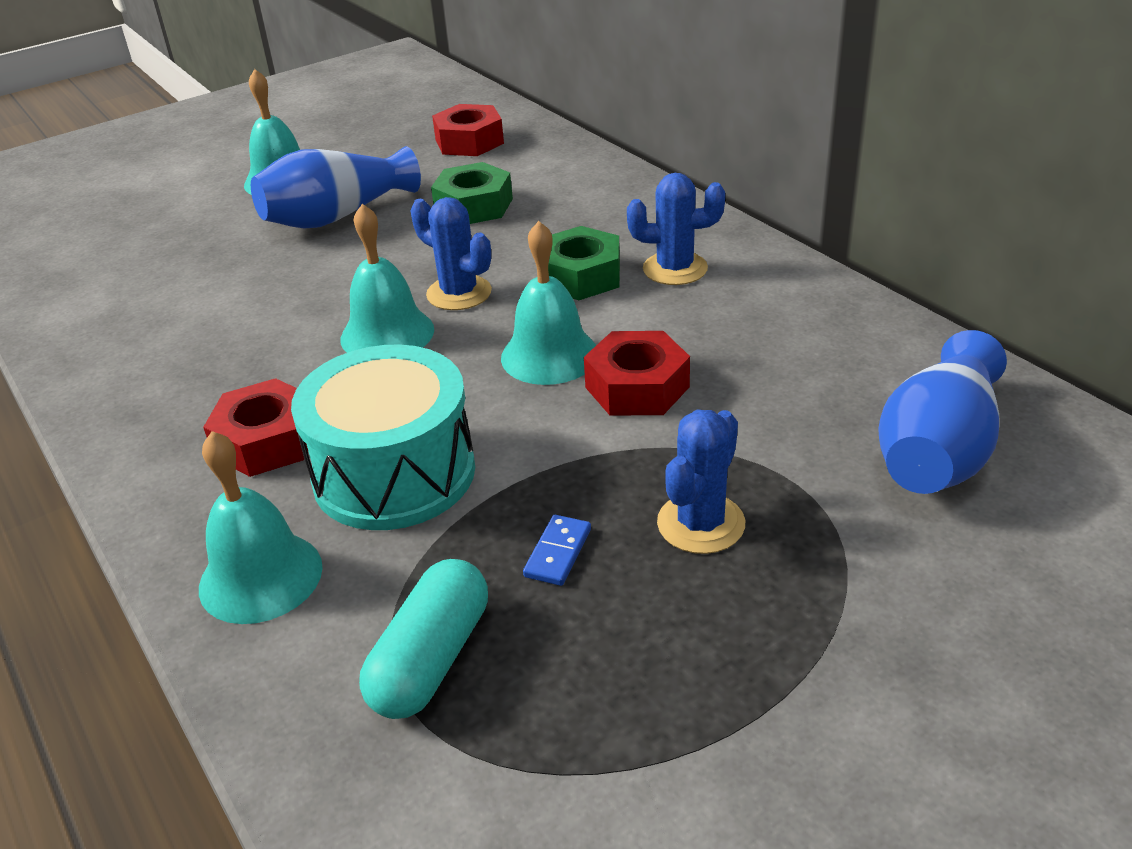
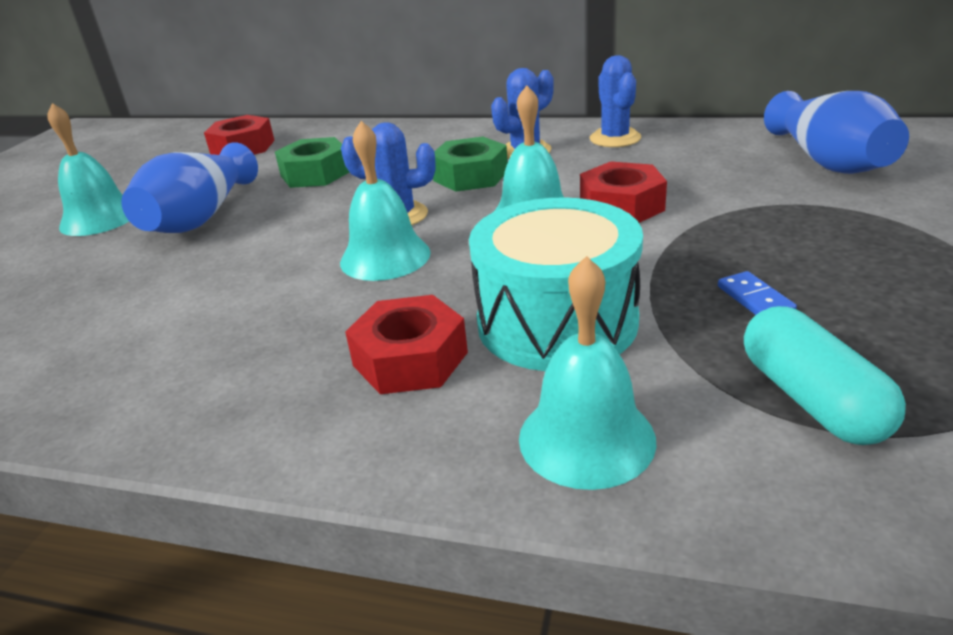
camera: 40 degrees left, 5 degrees down
(701, 523) = (796, 243): blue cactus -> blue cactus (615, 138)

